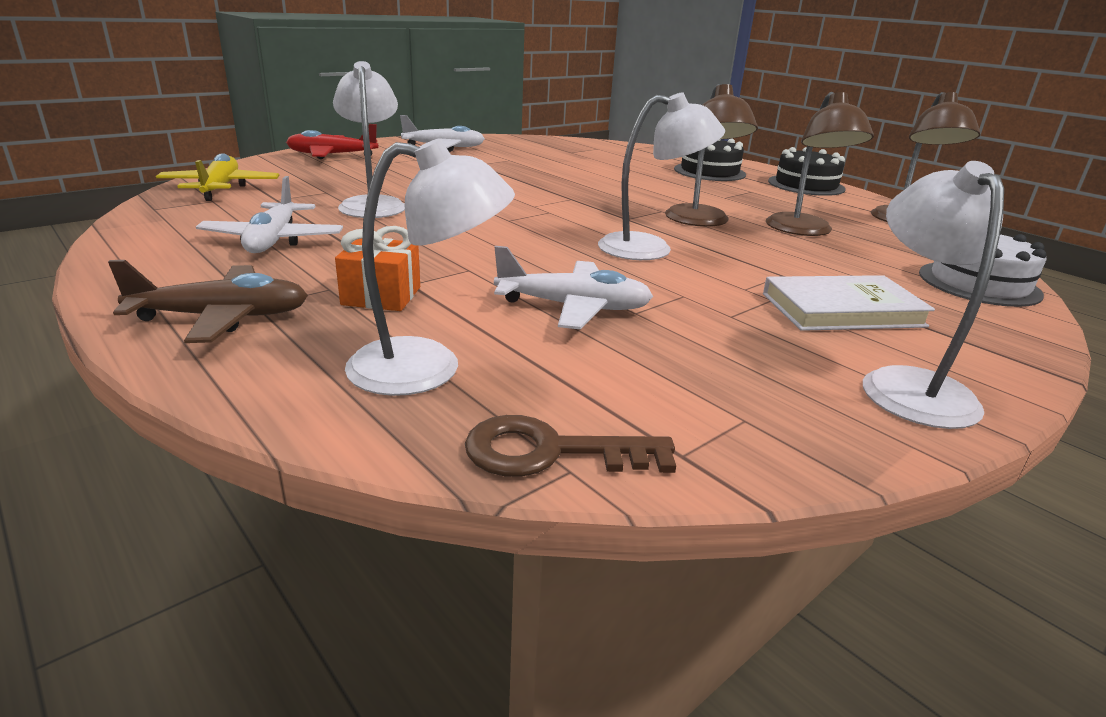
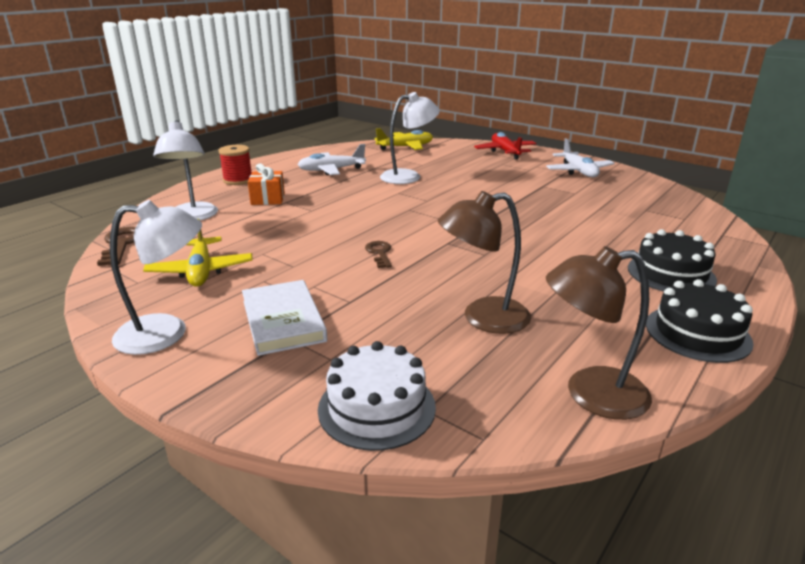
camera: 80 degrees right, 0 degrees up
(222, 317) = (238, 180): brown plane -> red spool
(573, 307) = (265, 238): white plane -> none
(650, 248) = (379, 253): white lamp -> brown key
(699, 360) = (201, 271): none -> yellow plane
(700, 221) = (466, 270): brown lamp -> none

